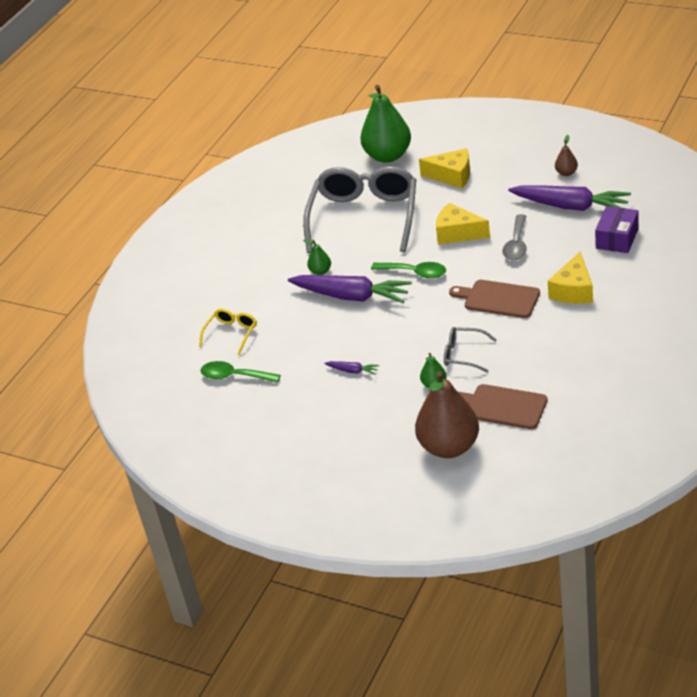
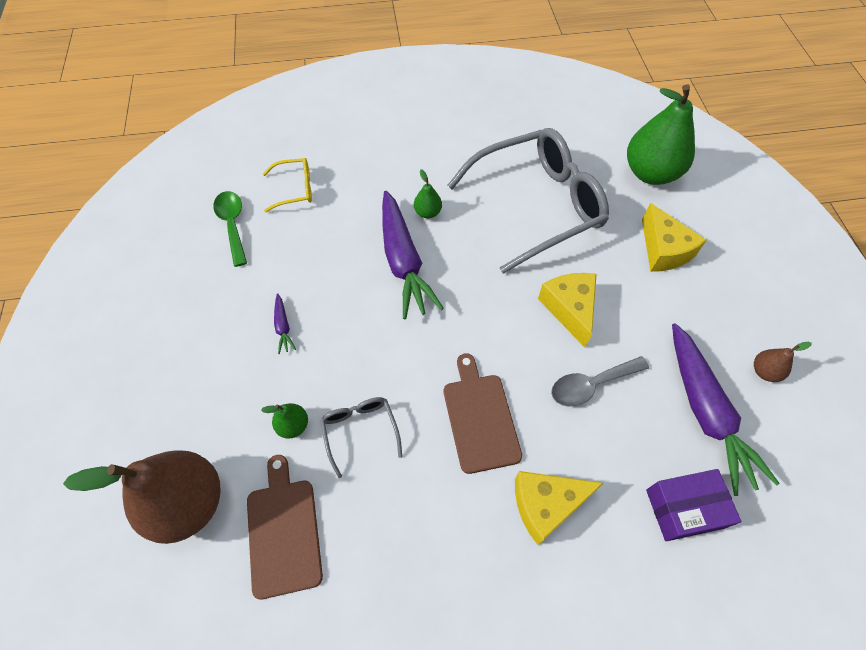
camera: 50 degrees right, 20 degrees up
(414, 273) = (475, 301): green spoon -> none

